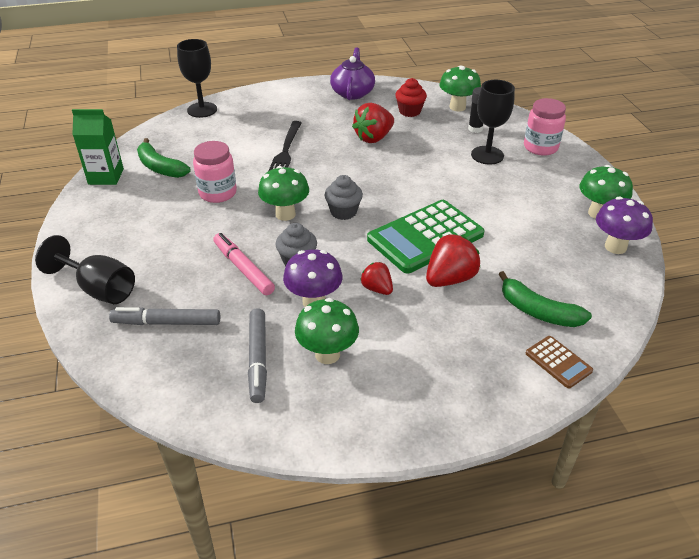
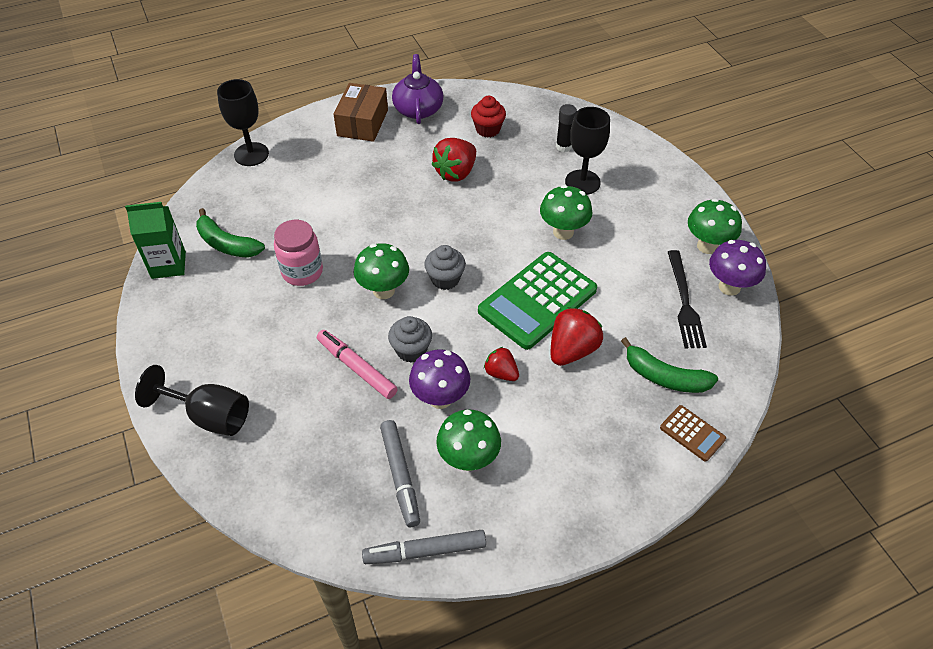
camera: 10 degrees left, 10 degrees up
(166, 323) = (294, 447): grey marker -> grey marker (425, 551)
(285, 151) = (362, 203): black fork -> black fork (684, 302)
(302, 98) = (362, 123): none -> brown box
(457, 107) = (539, 117): green mushroom -> green mushroom (563, 232)
(540, 147) = (636, 164): pink jar -> none

